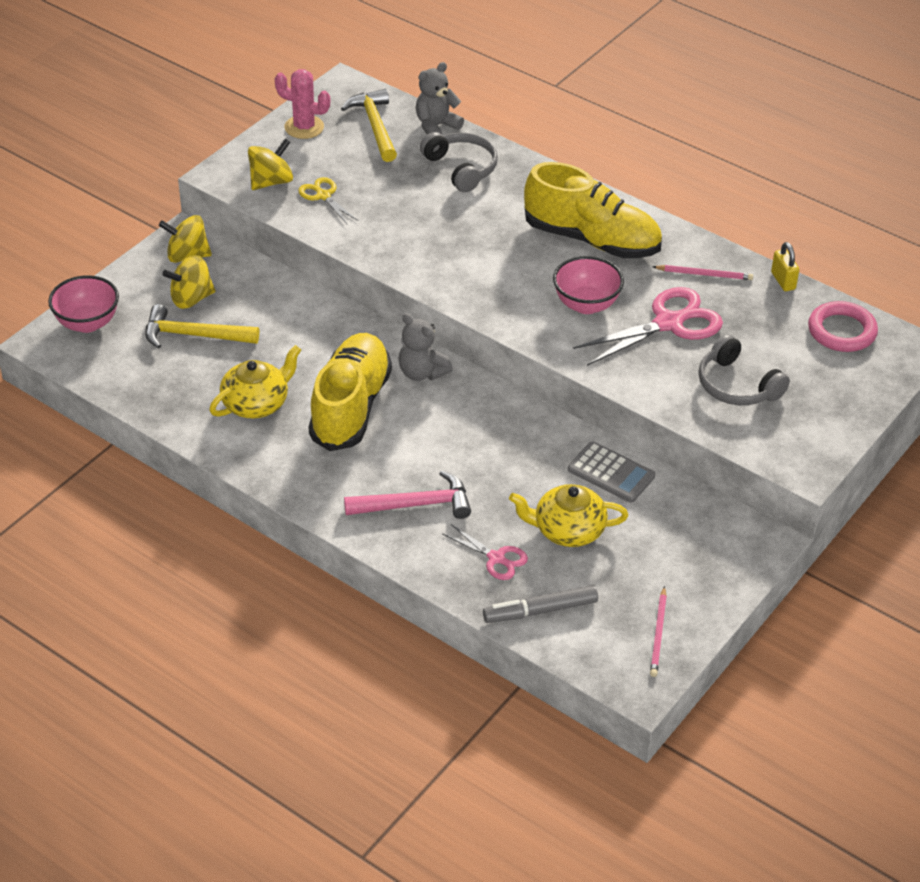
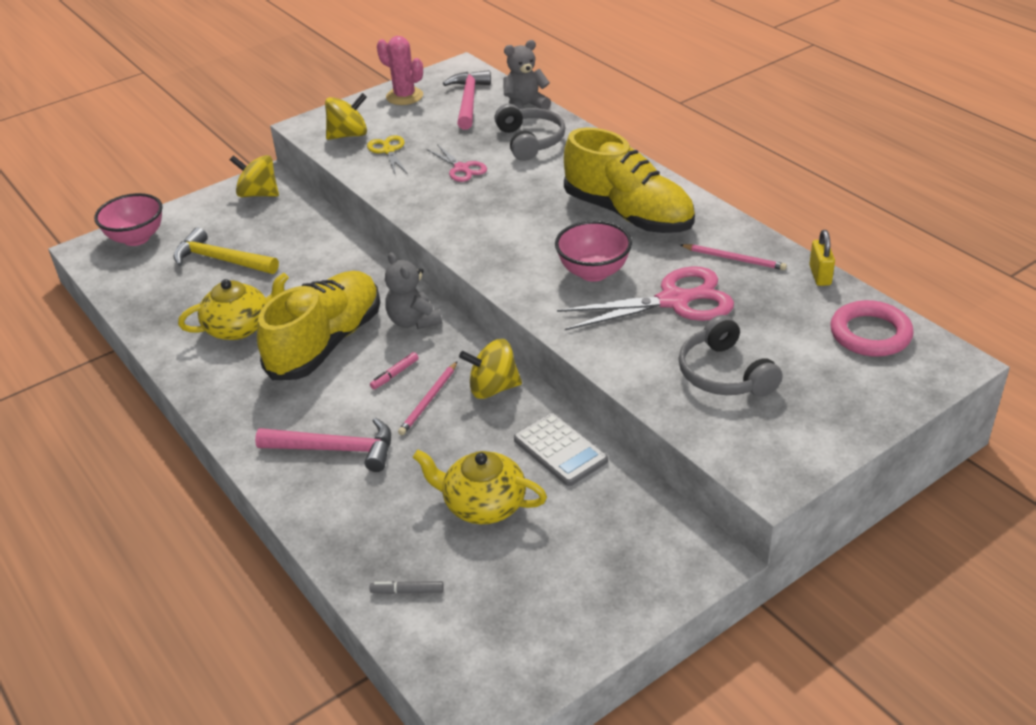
camera: 20 degrees right, 5 degrees down
(191, 299) = (239, 229): yellow spinning top -> yellow spinning top (493, 388)
(375, 126) = (468, 101): yellow hammer -> pink hammer
(432, 427) = (395, 374): none -> pink marker
(496, 558) = (389, 522): pink scissors -> pink scissors (461, 168)
(540, 611) = (407, 591): grey marker -> grey marker, size x0.53
(658, 634) = (531, 647): pink pencil -> pink pencil (428, 400)

